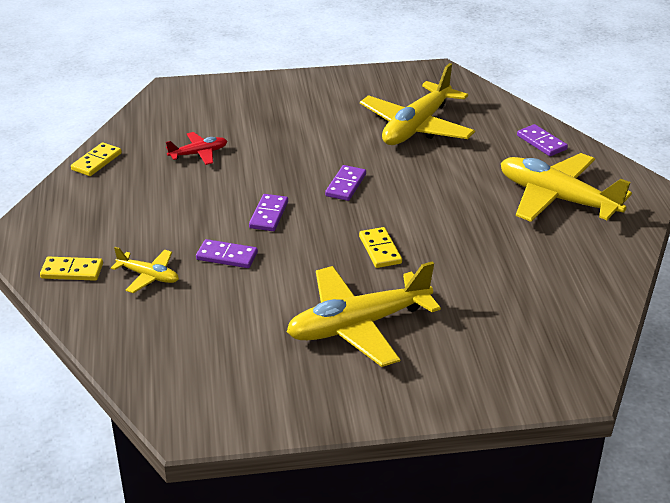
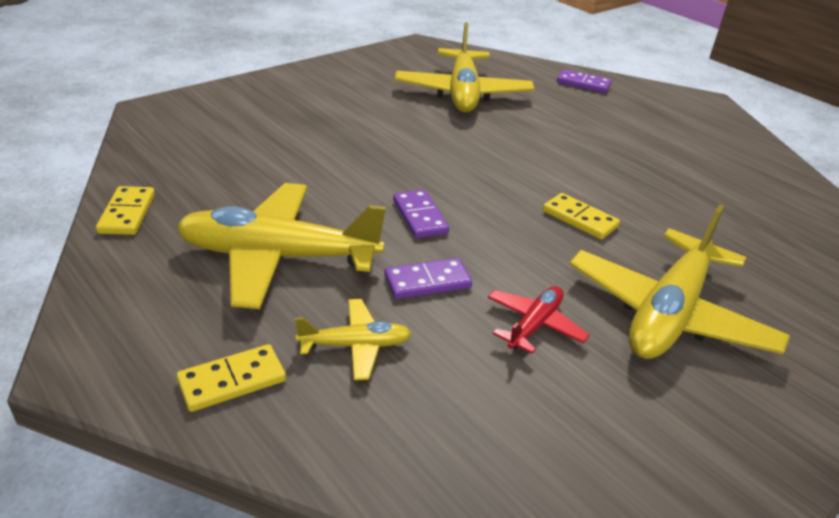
camera: 35 degrees left, 0 degrees up
(198, 154) = (260, 171): red plane -> red plane (534, 325)
(346, 185) = (463, 162): purple domino -> none
(557, 199) = (659, 126): yellow plane -> yellow plane (278, 257)

